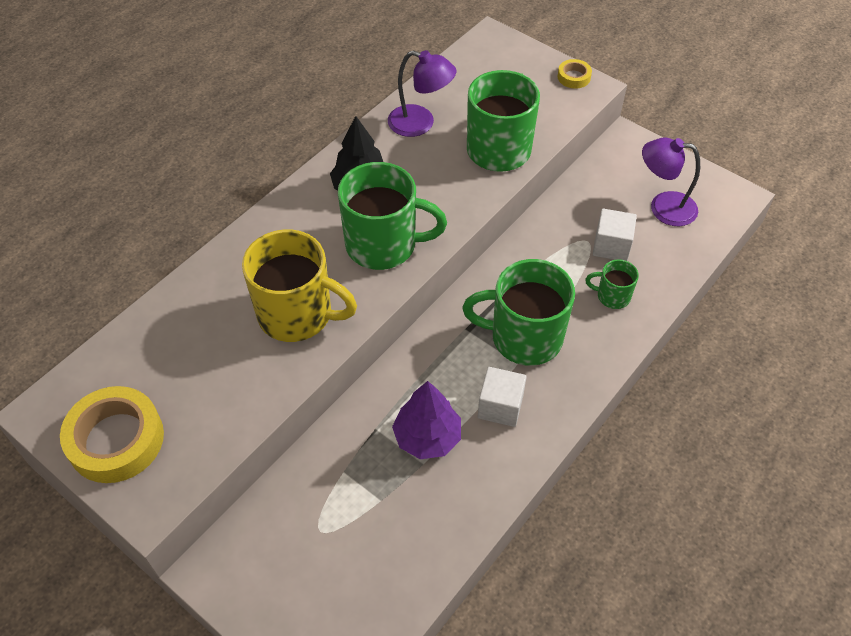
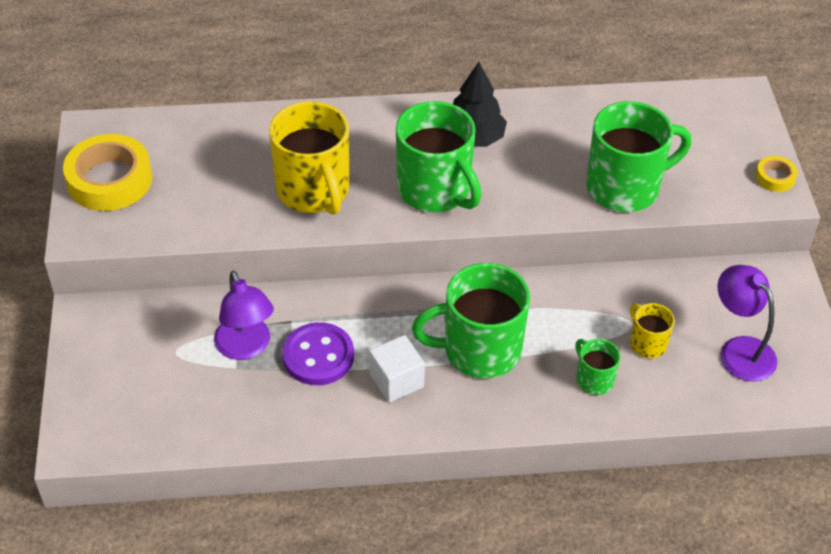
camera: 45 degrees right, 5 degrees down
(420, 123) = (584, 123): purple lamp -> purple lamp (246, 347)
(427, 437) = (318, 356): purple tree -> purple button
(524, 337) = (479, 350): green mug -> green mug turned 60 degrees counterclockwise
(611, 246) = (647, 343): white cube -> yellow mug

